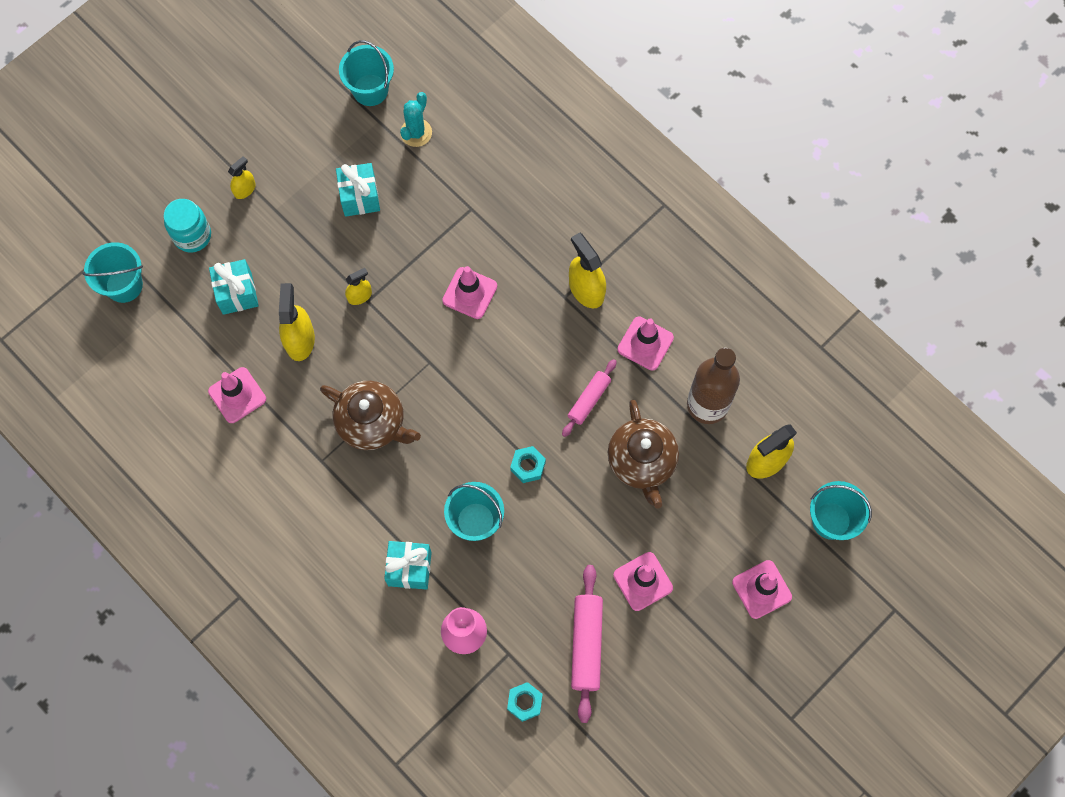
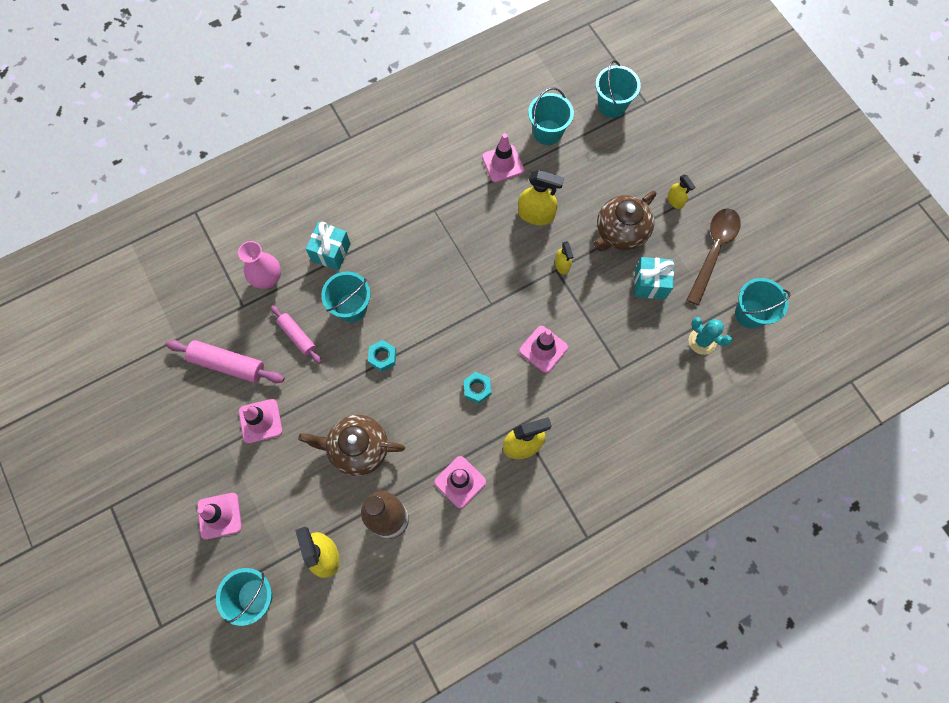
camera: 105 degrees right, 0 degrees up
(180, 352) = (547, 132): none -> turquoise bucket
(192, 235) = (643, 157): turquoise jar -> none
(237, 293) = (586, 179): turquoise gift -> none
(301, 138) = (713, 251): none -> brown spoon
(372, 423) = (453, 251): brown teapot -> brown teapot (620, 232)
(524, 702) = (203, 308): turquoise nut -> turquoise nut (477, 389)
(589, 400) = (423, 420): pink rolling pin -> pink rolling pin (297, 336)

